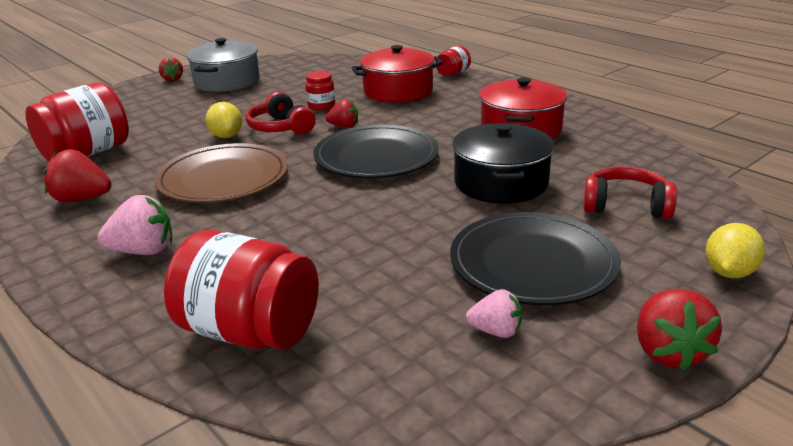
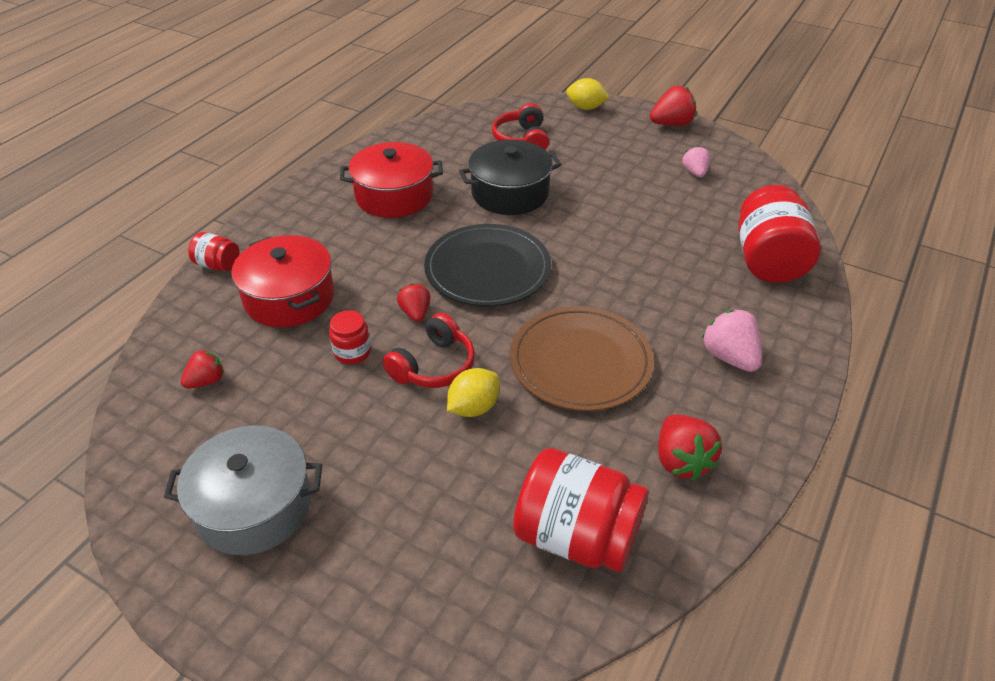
camera: 110 degrees left, 15 degrees up
(172, 79) = (242, 604): red strawberry -> red strawberry (206, 381)
(533, 263) = (618, 168): black plate -> none

